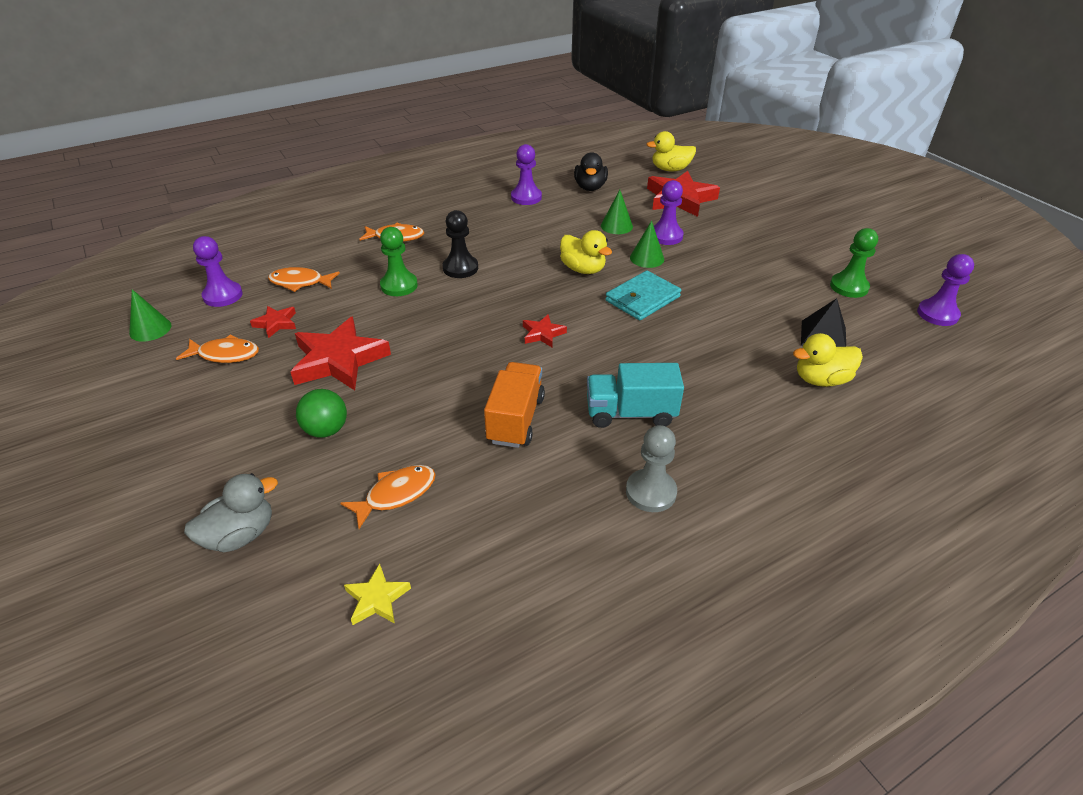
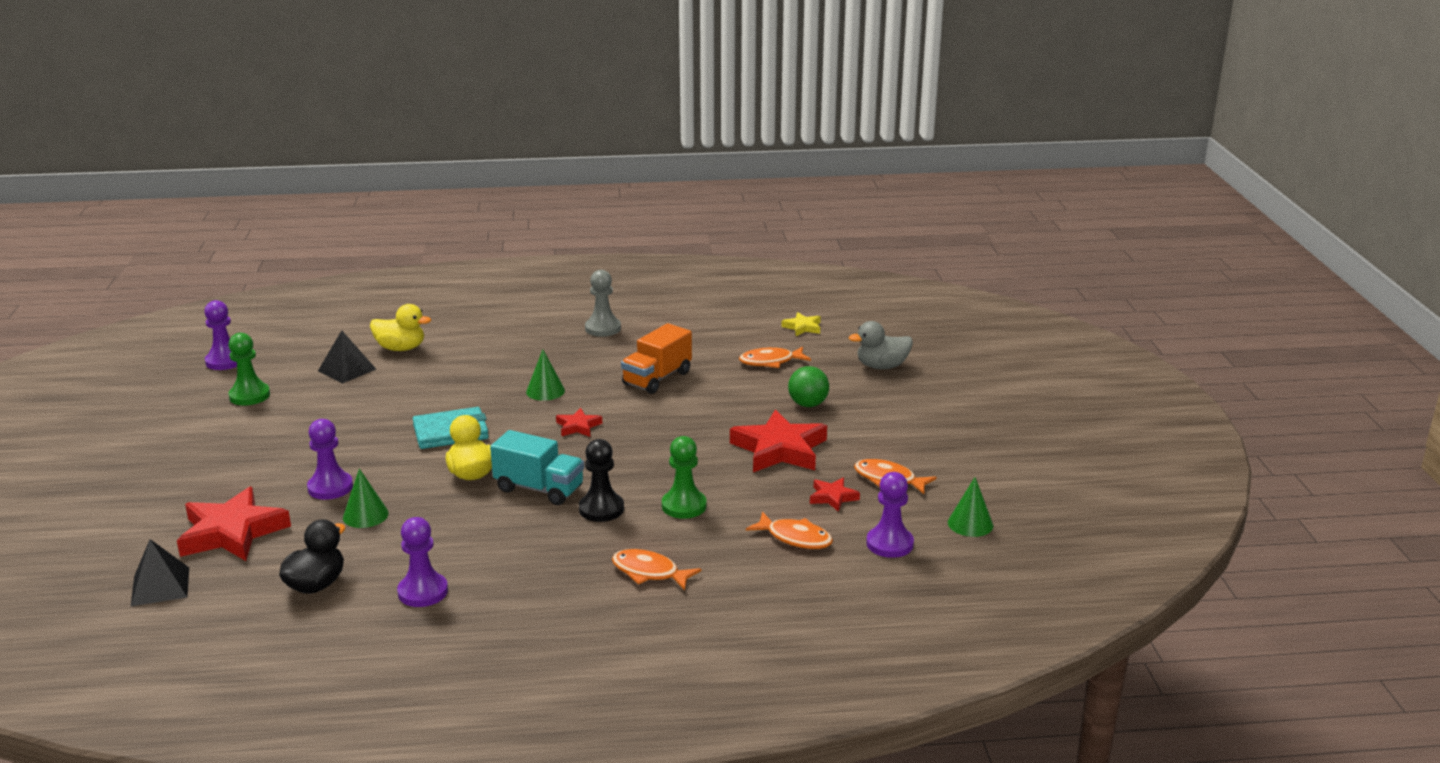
camera: 155 degrees left, 15 degrees down
(630, 413) = (568, 363): turquoise truck -> turquoise truck (539, 489)
(647, 258) = (389, 468): green cone -> green cone (545, 391)
(670, 169) = (160, 586): yellow duck -> black pyramid

